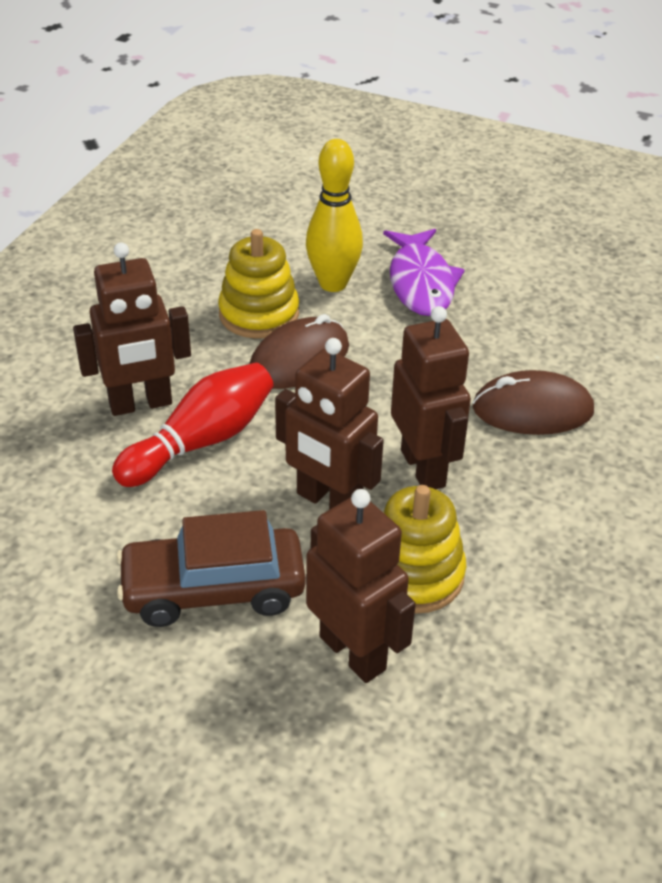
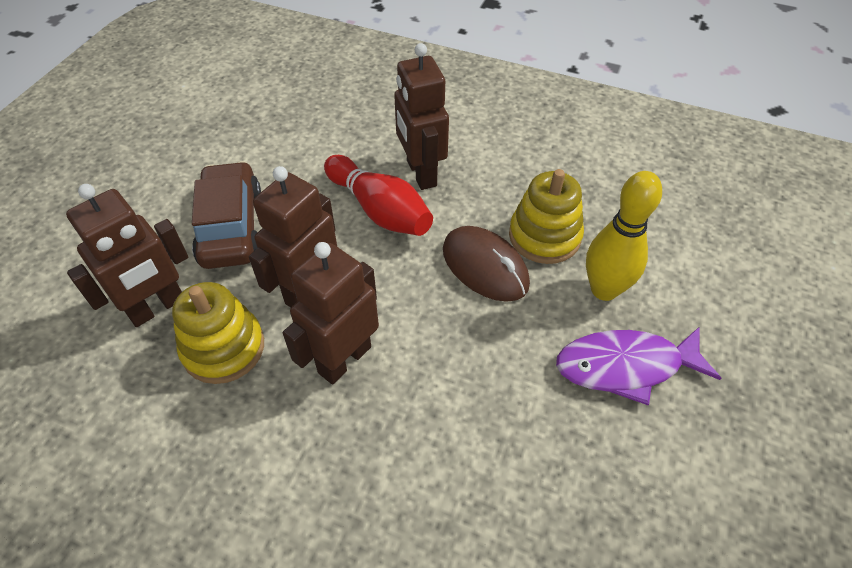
camera: 90 degrees right, 10 degrees up
(423, 468) = (344, 359): brown robot -> brown robot turned 150 degrees clockwise
(532, 410) = (426, 462): brown mouse -> none

